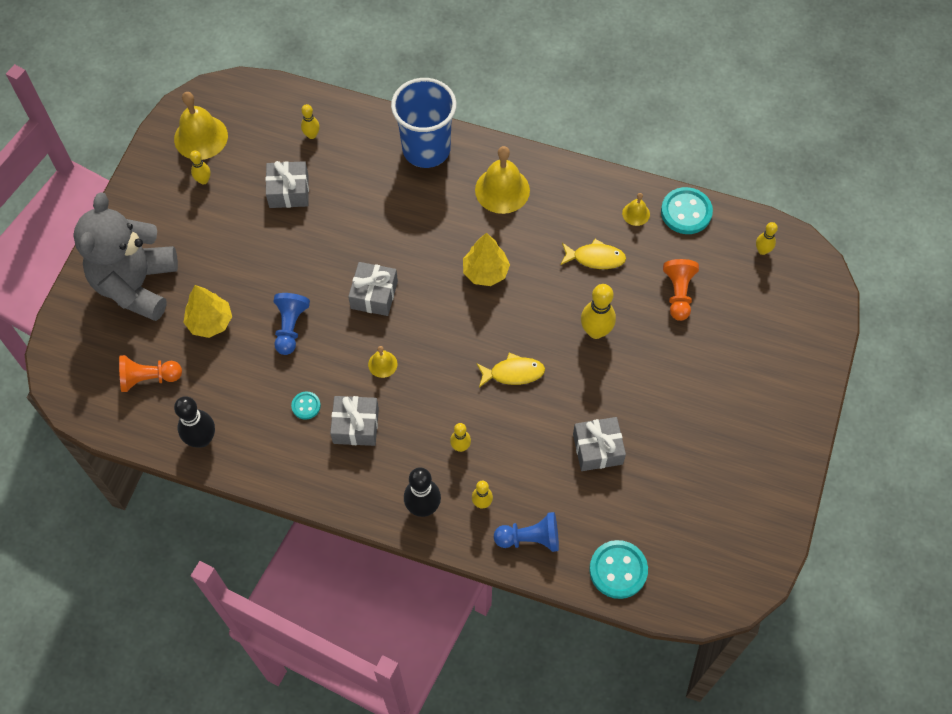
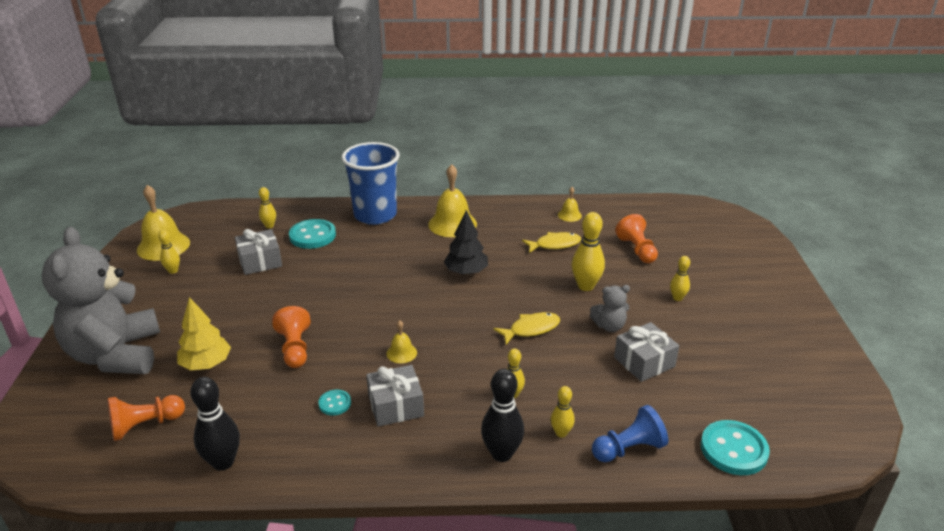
camera: 20 degrees left, 30 degrees down
(290, 327) = (295, 348): blue pawn -> orange pawn
(374, 295) = (370, 308): grey gift -> none
(485, 272) = (466, 272): yellow tree -> black tree
(590, 393) = (609, 326): none -> grey teddy bear
(686, 212) = (607, 207): turquoise button -> turquoise button (312, 236)
(762, 250) = (681, 214): yellow bowling pin -> yellow bowling pin (677, 298)

